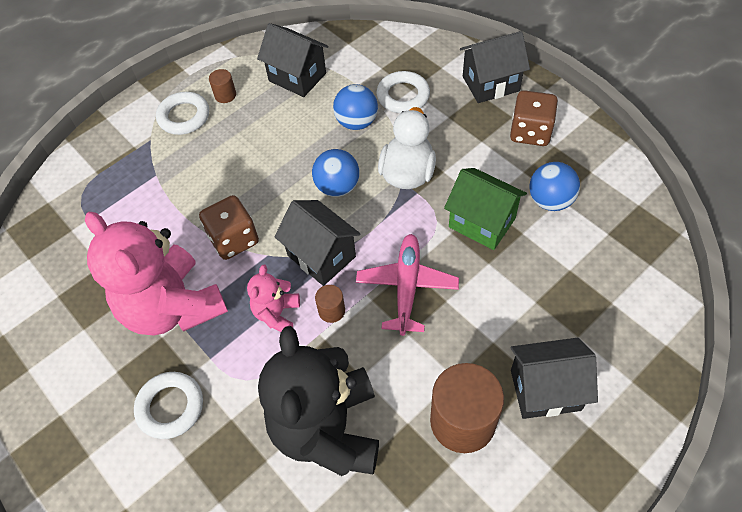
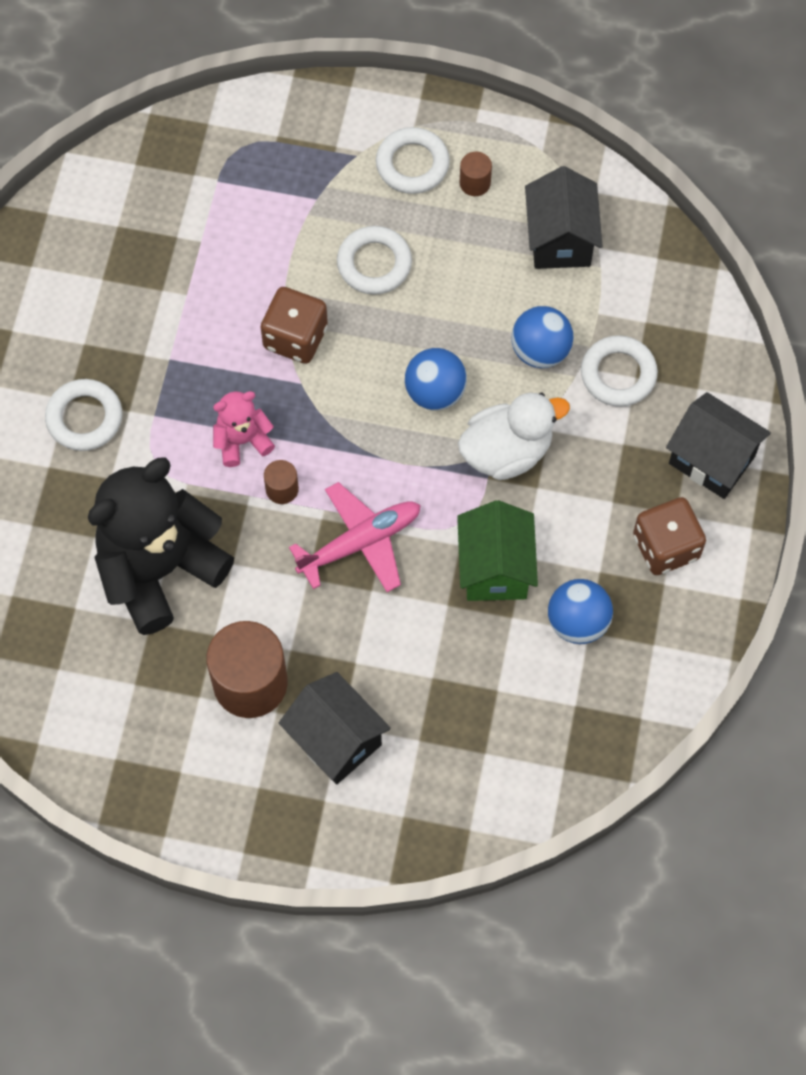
camera: 50 degrees right, 10 degrees up
(173, 307) = (181, 340): pink teddy bear -> none
(226, 170) = (374, 264): none -> white ring
(321, 256) = (337, 436): black house -> none

